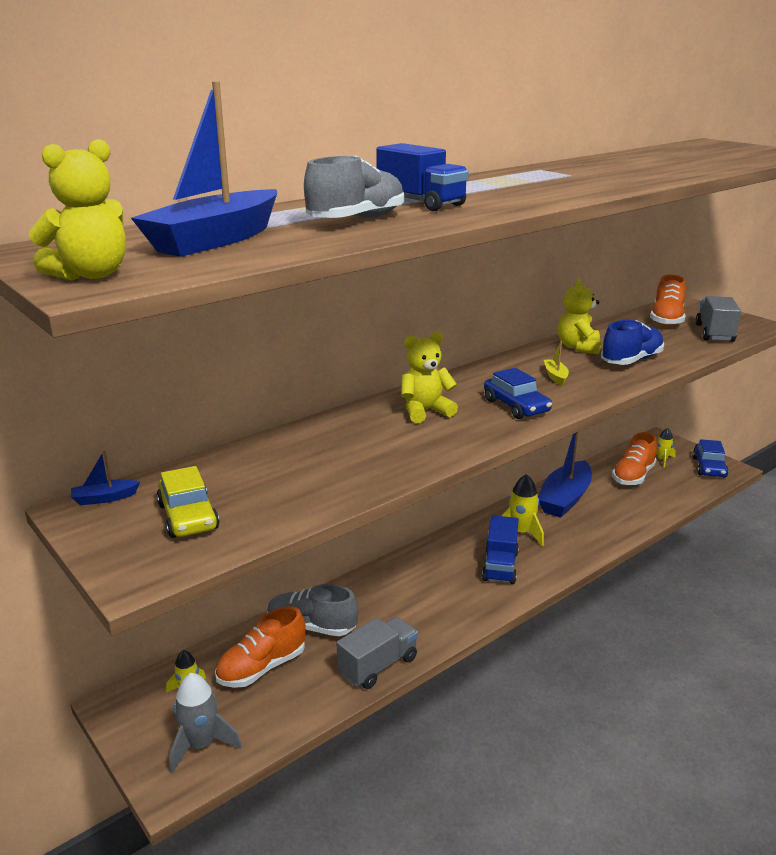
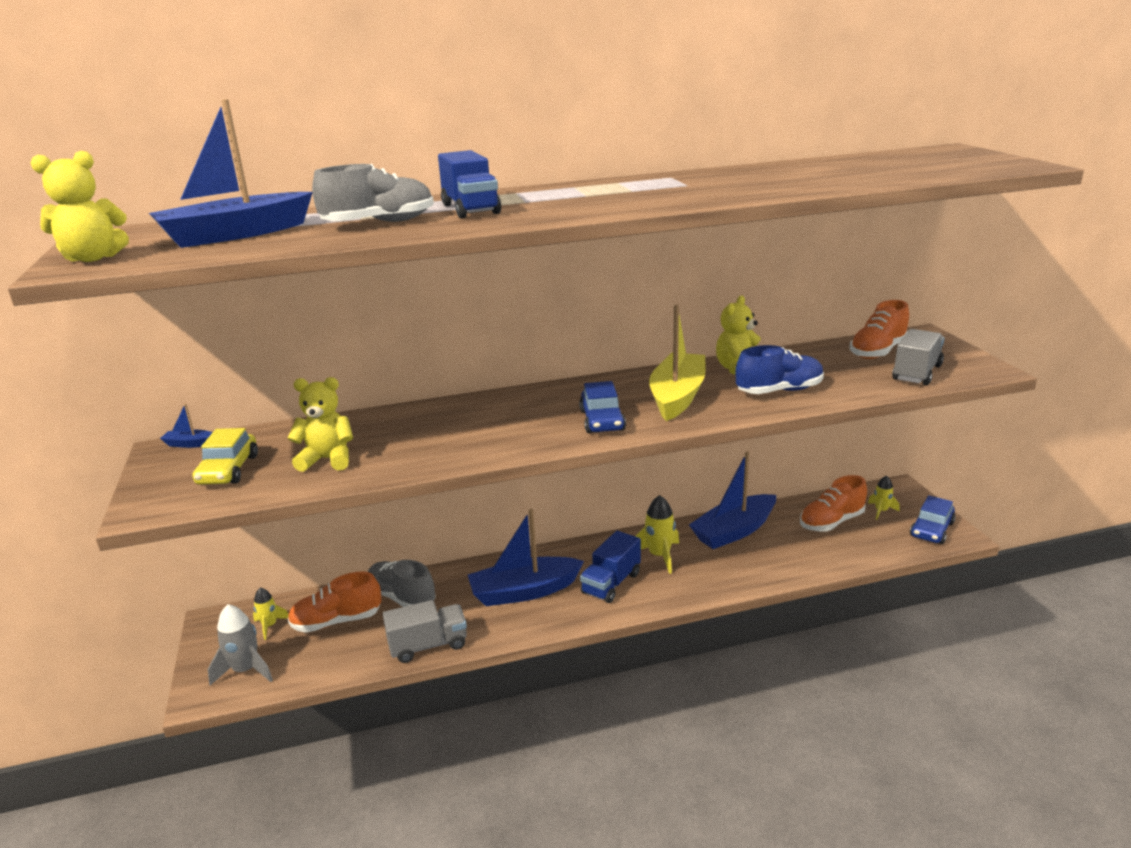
camera: 25 degrees right, 0 degrees up
(425, 411) = (512, 412): yellow teddy bear -> yellow teddy bear (327, 459)
(428, 592) = (524, 591): none -> blue boat
(555, 376) = (677, 396): yellow boat -> yellow boat, size x2.37

